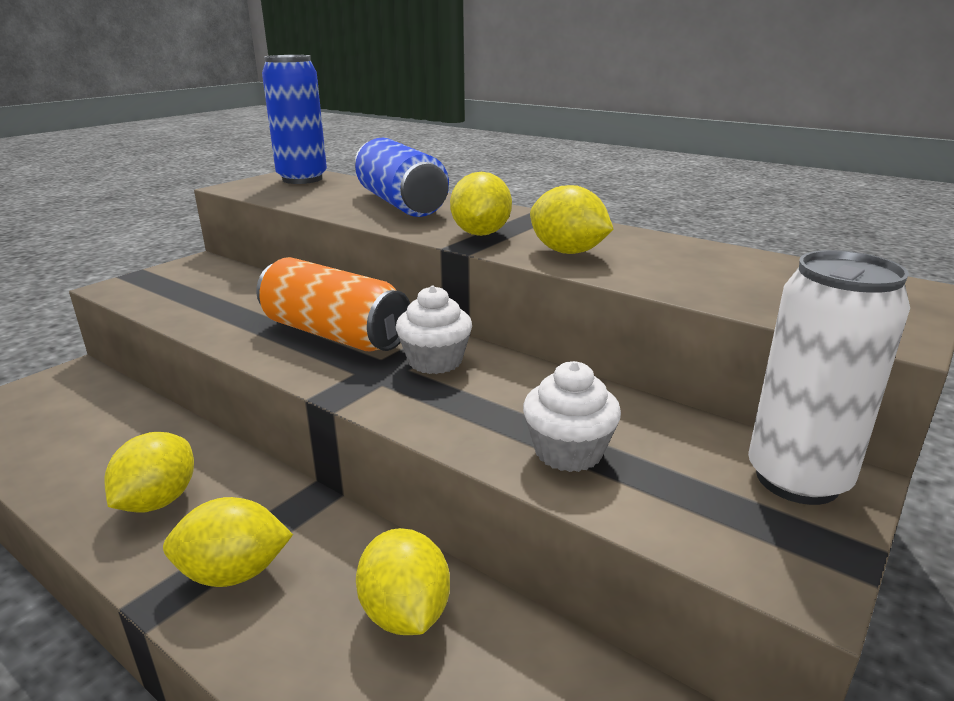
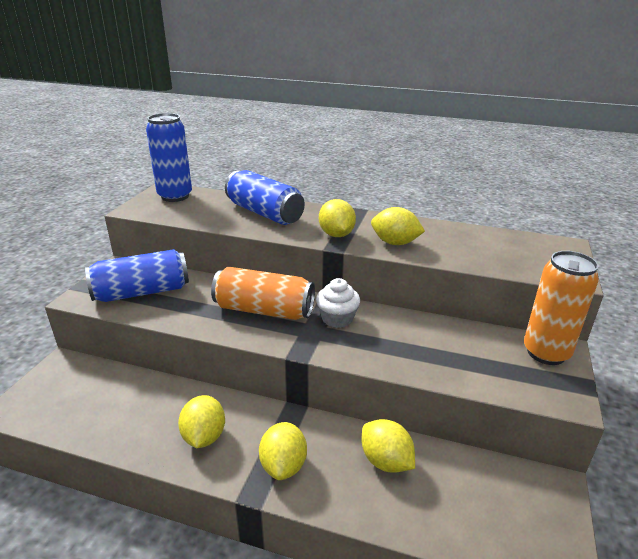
camera: 20 degrees left, 5 degrees up
(195, 291) = (142, 292): none -> blue can
(234, 573) = (283, 465): yellow lemon -> yellow lemon turned 60 degrees counterclockwise
(568, 452) = (442, 361): white cupcake -> none
(797, 479) = (546, 353): white can -> orange can

